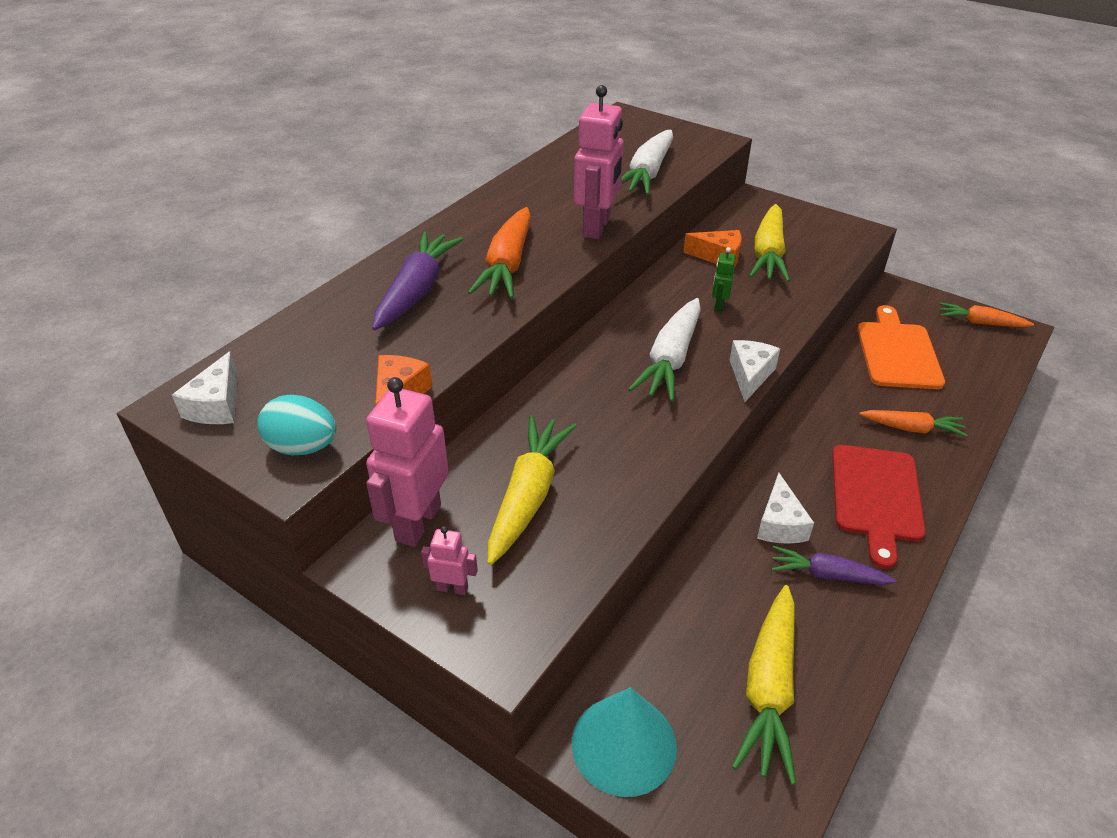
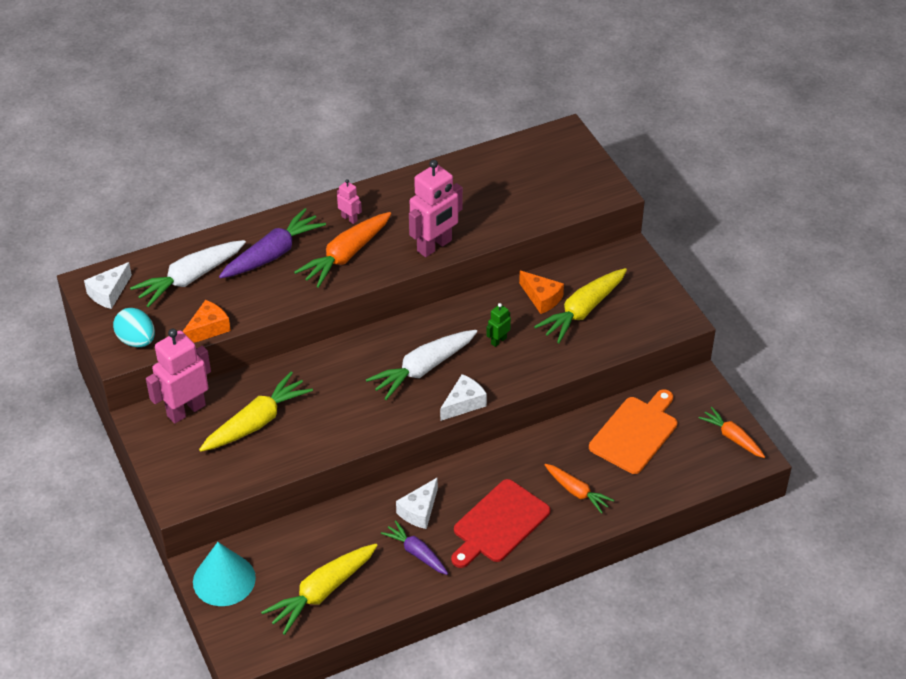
camera: 30 degrees right, 5 degrees up
(452, 588) = (178, 455): pink robot -> pink robot (349, 218)
(648, 173) = (521, 207): white carrot -> white carrot (190, 278)

